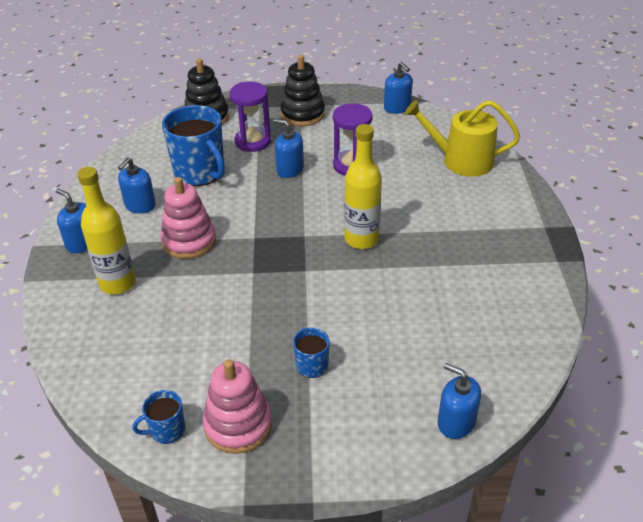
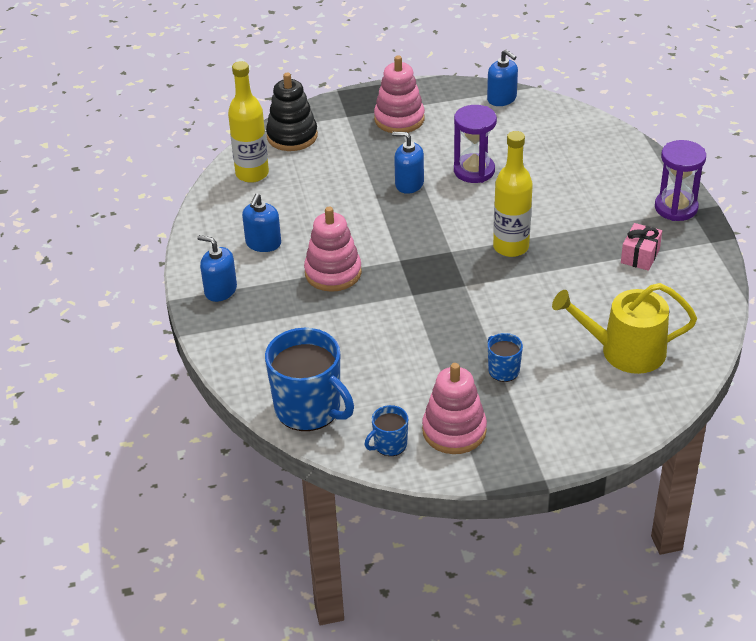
camera: 10 degrees left, 0 degrees up
(117, 283) = (278, 324): yellow bottle -> yellow bottle (252, 174)
(200, 172) = (312, 199): blue mug -> blue mug (309, 409)
(253, 141) = (356, 158): purple hourglass -> purple hourglass (676, 208)
(302, 114) = (399, 119): black stacking toy -> pink stacking toy
(456, 422) = (651, 398): blue soap dispenser -> none
(461, 160) = (588, 150): yellow watering can -> yellow watering can (624, 351)
(483, 265) = (640, 256): none -> pink gift

